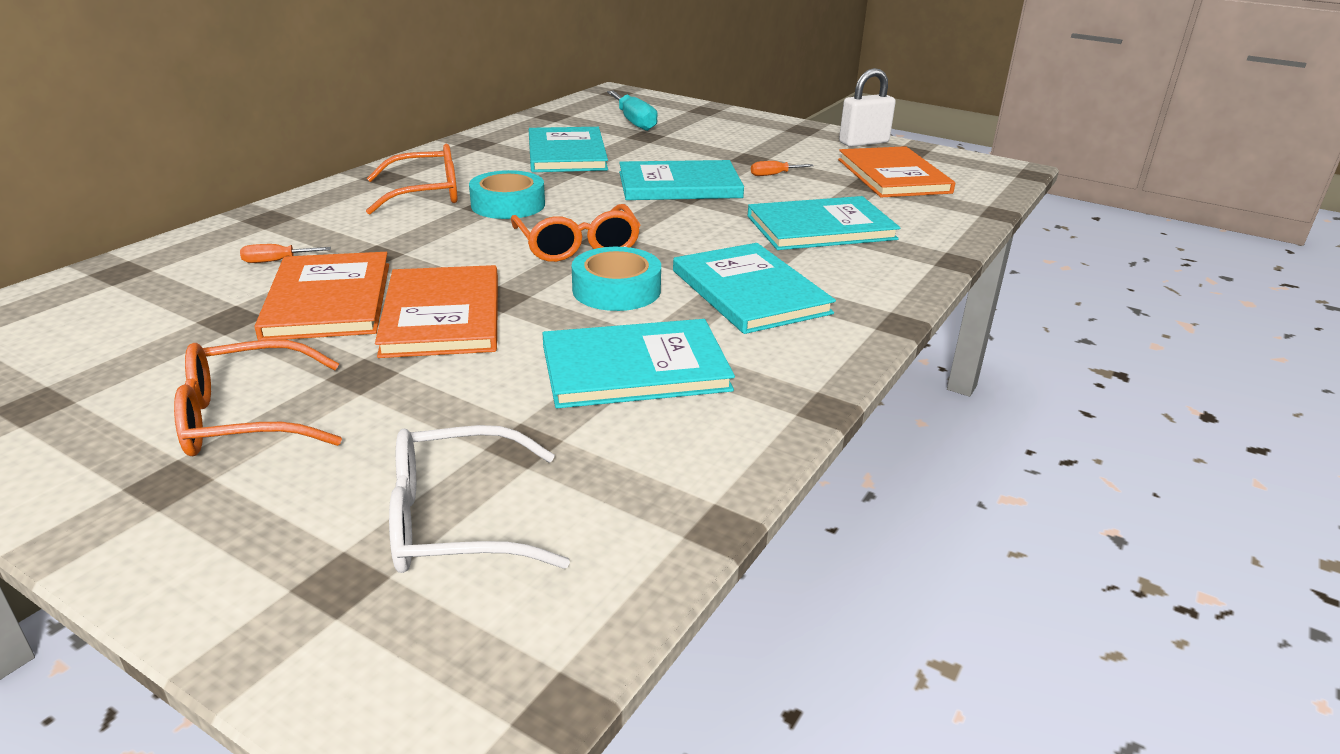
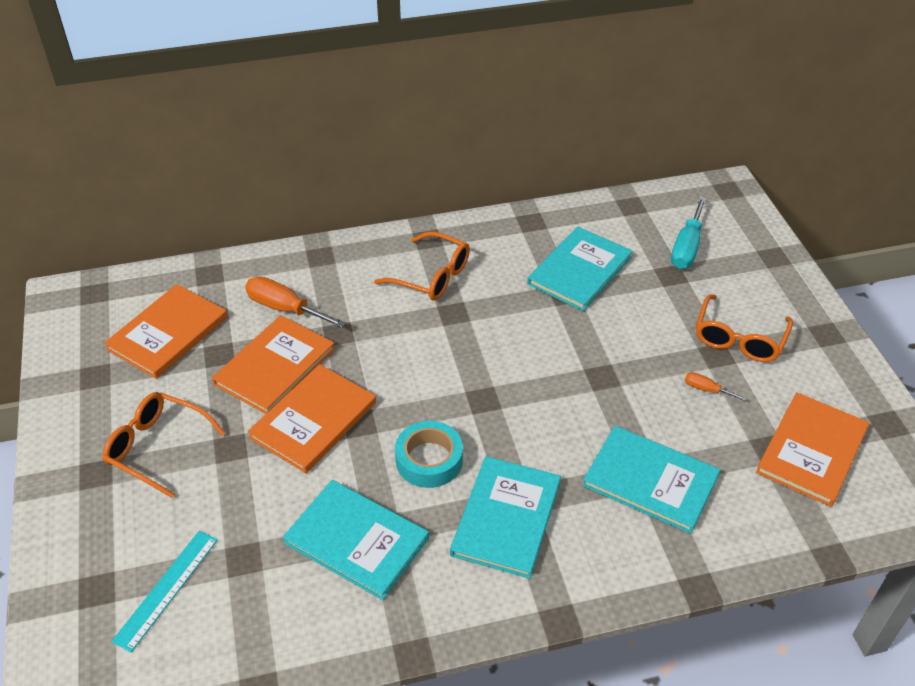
camera: 45 degrees right, 15 degrees up
(120, 330) = (168, 333): none -> orange book
(276, 261) = (285, 308): orange screwdriver -> orange screwdriver, size x1.98
(456, 521) = (166, 589): white glasses -> turquoise ruler
(508, 205) = (468, 319): turquoise tape -> none
(578, 246) = (458, 397): orange glasses -> orange glasses (739, 339)
(679, 185) = (613, 361): turquoise book -> none
(863, 142) = (857, 386): white padlock -> none

